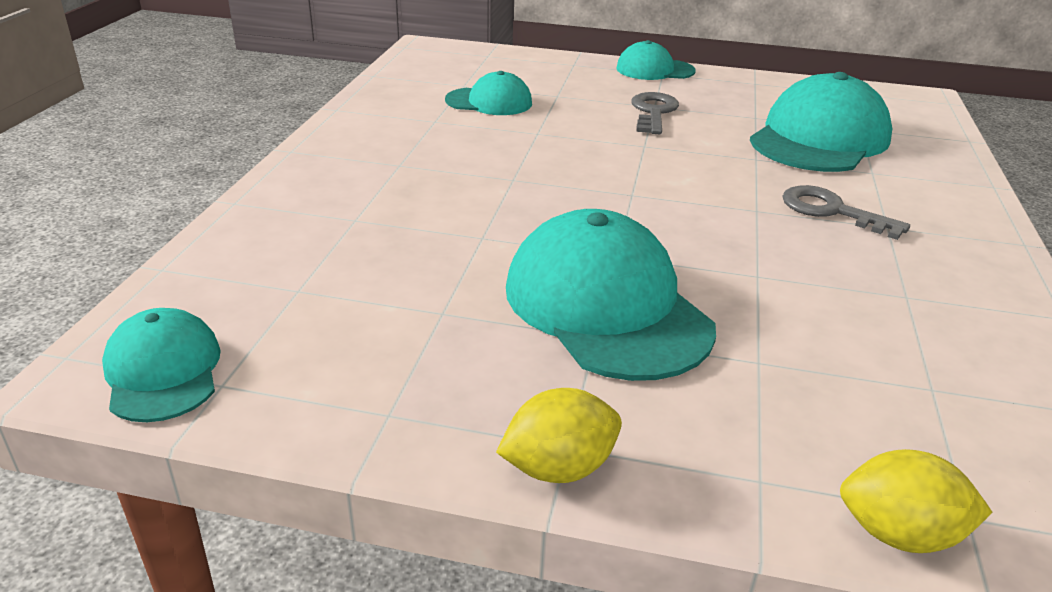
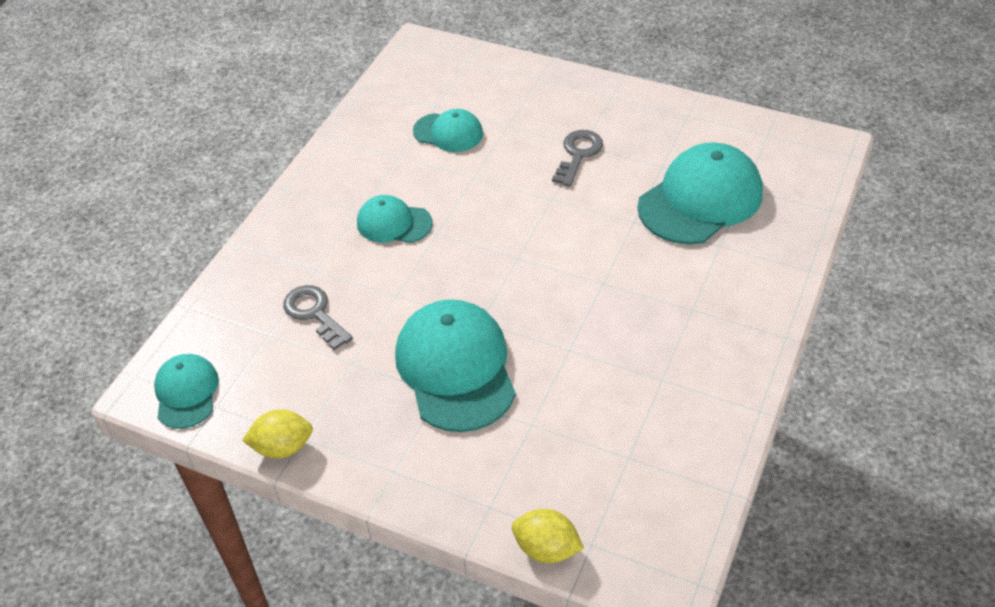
camera: 15 degrees right, 15 degrees up
(559, 468) = (384, 485): yellow lemon -> yellow lemon (282, 447)
(654, 70) = (606, 90): turquoise cap -> turquoise cap (394, 223)
(832, 211) = (659, 289): grey key -> grey key (315, 313)

